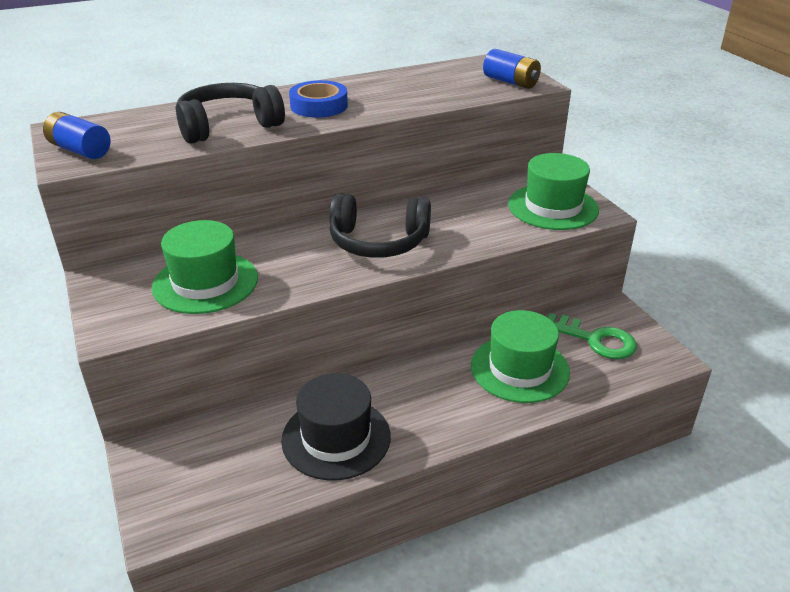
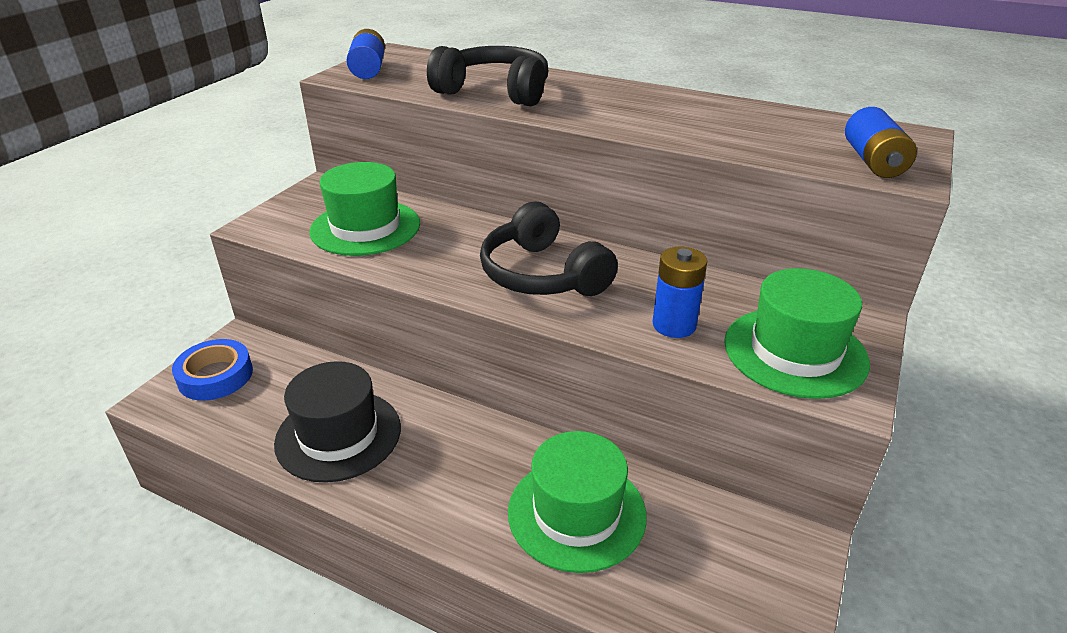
camera: 50 degrees right, 0 degrees up
(319, 106) = (604, 105): blue tape -> blue tape (215, 376)
(487, 226) = (674, 325): none -> blue battery
(595, 340) = (713, 557): green key -> none

